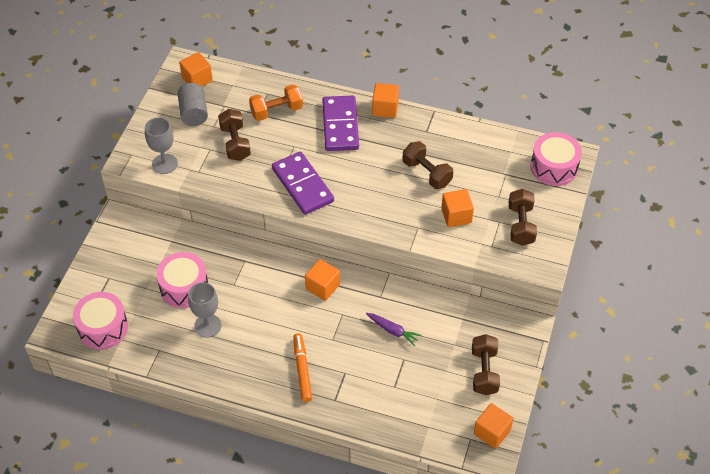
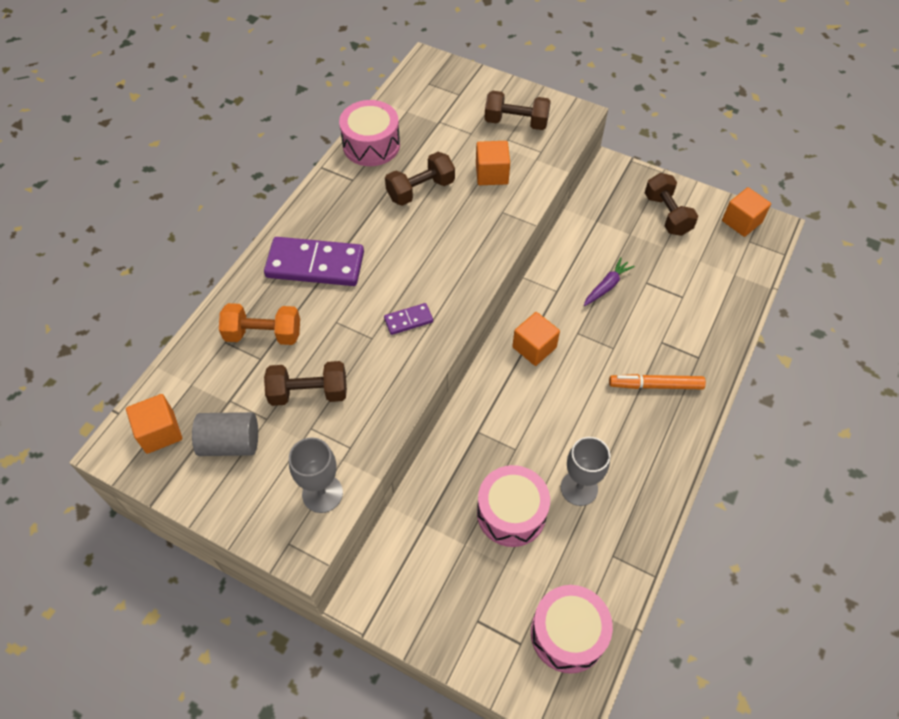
camera: 80 degrees left, 5 degrees up
(276, 111) = (263, 334): orange dumbbell -> orange dumbbell turned 75 degrees counterclockwise
(302, 185) = (408, 320): purple domino -> purple domino, size x0.47
(385, 108) = (300, 213): orange cube -> none
(484, 371) = (667, 214): brown dumbbell -> brown dumbbell turned 60 degrees clockwise
(554, 167) = (440, 81): pink drum -> pink drum (371, 145)

